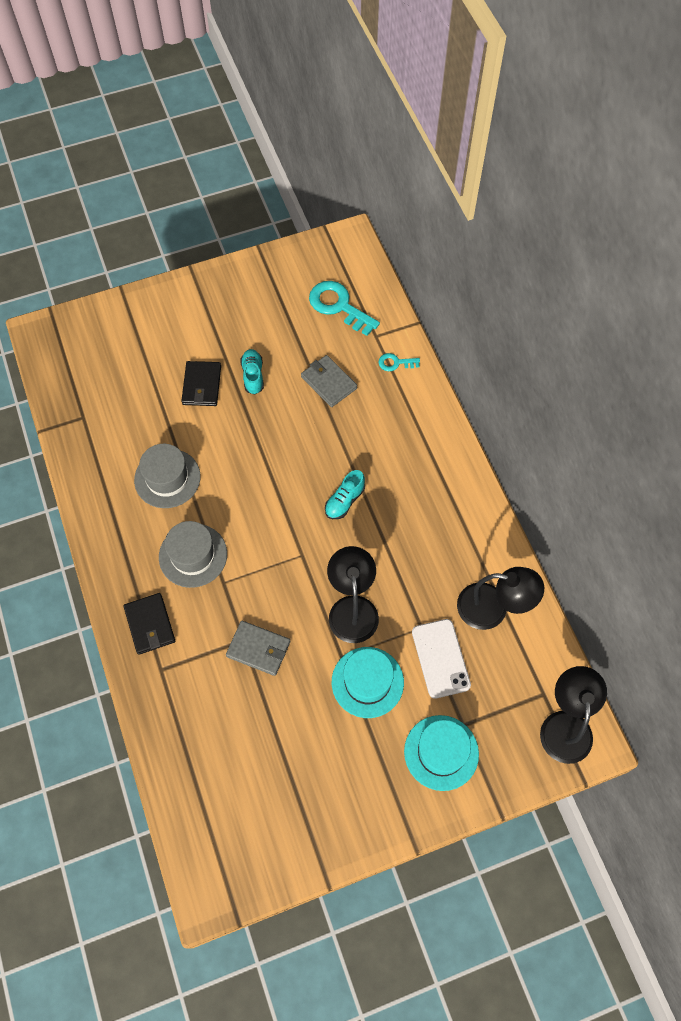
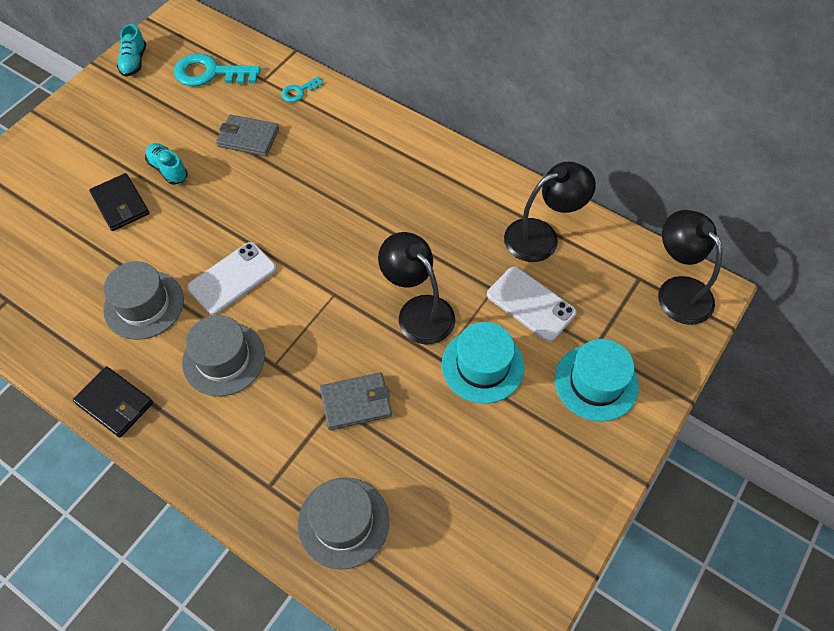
camera: 35 degrees left, 5 degrees down
(150, 625) = (225, 451): black wallet -> black wallet (115, 403)
(191, 728) = (343, 522): none -> grey hat
(239, 496) = (232, 278): none -> white phone
(344, 501) = (339, 225): turquoise shoe -> turquoise shoe (134, 62)

